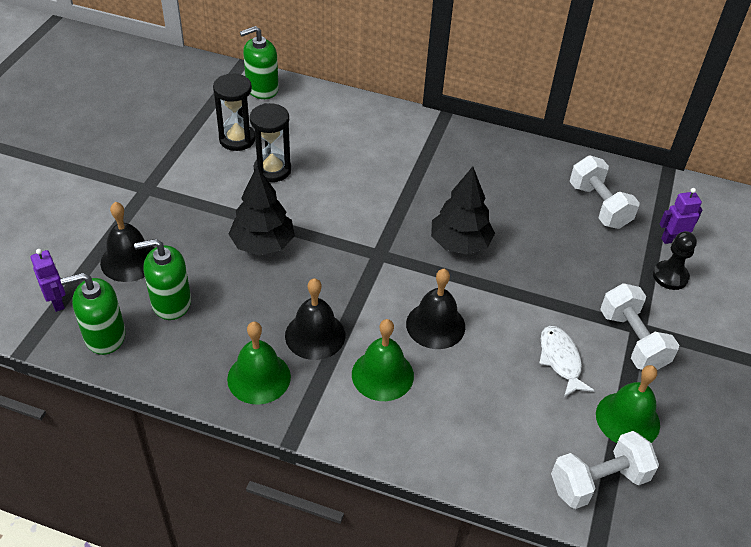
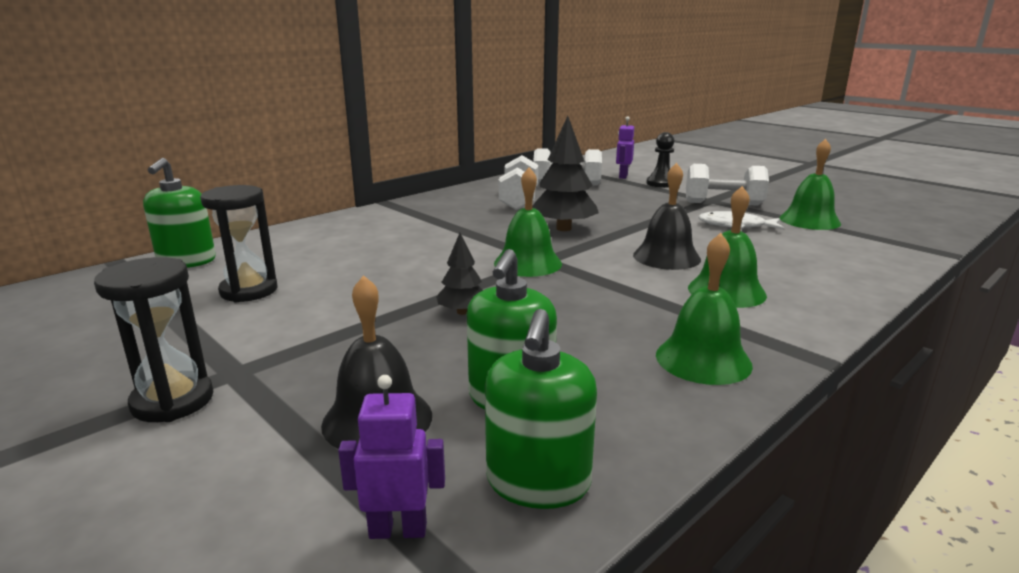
camera: 60 degrees left, 25 degrees down
(263, 244) = (462, 312): black tree -> black tree, size x0.55
(272, 170) = (339, 282): black hourglass -> black hourglass (173, 401)
(315, 335) = (646, 312): black bell -> none
(365, 247) = (528, 263): none -> green bell
(598, 481) = (880, 241): white dumbbell -> white dumbbell (519, 200)

